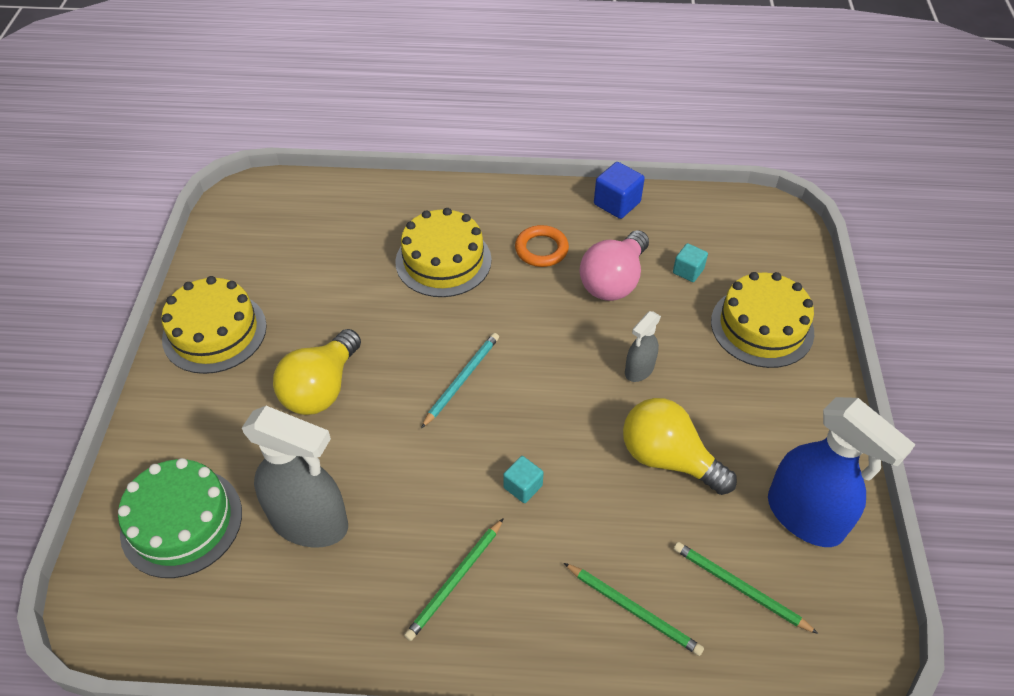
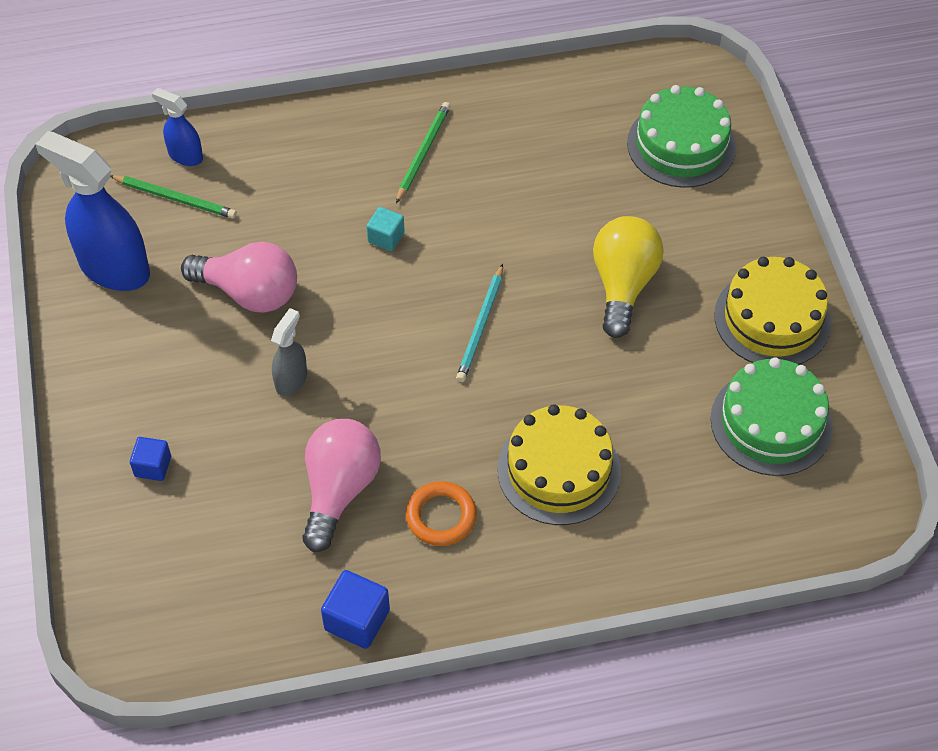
camera: 165 degrees right, 5 degrees up
(269, 259) = (771, 422): none -> green cake
(310, 522) = (568, 168): grey spray bottle -> none
(633, 610) = (266, 164): green pencil -> none
(668, 459) = (249, 293): yellow light bulb -> pink light bulb
(688, 271) = (247, 527): turquoise cube -> none
(727, 646) = (185, 155): none -> blue spray bottle
(762, 327) = (153, 466): yellow cake -> blue cube

